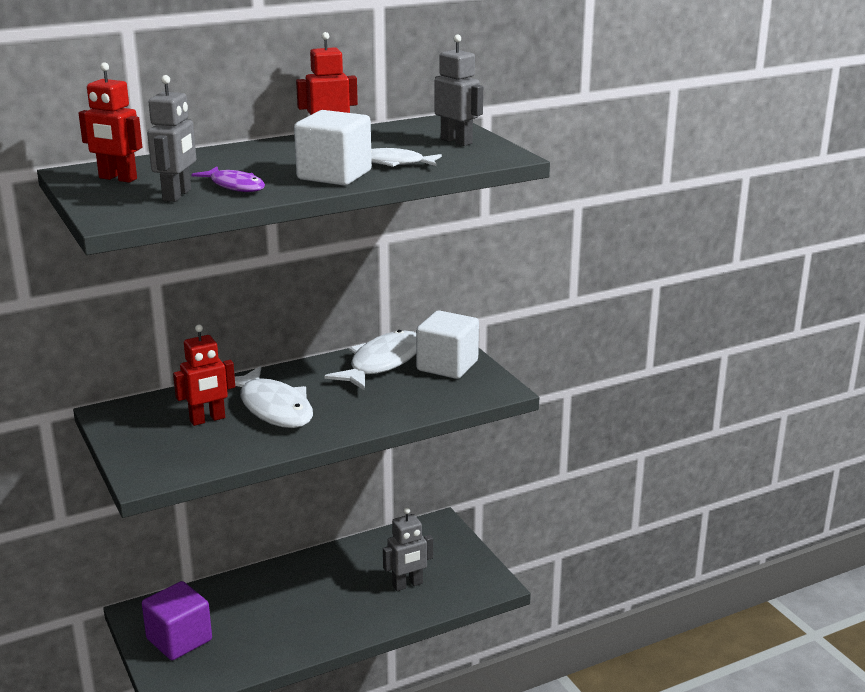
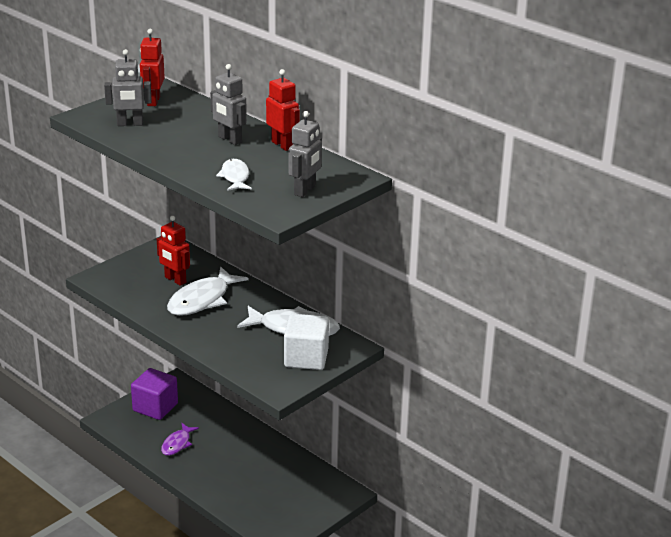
camera: 70 degrees right, 5 degrees up
(235, 186) = (156, 136): purple fish -> purple fish (177, 444)
(334, 175) = (195, 162): white cube -> none
(407, 585) = (258, 493): grey robot -> grey robot (229, 140)

